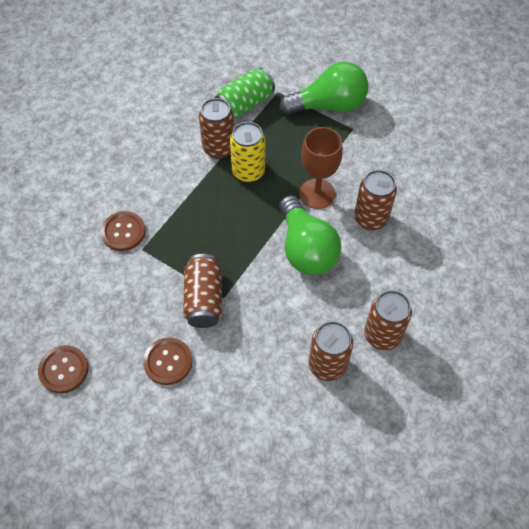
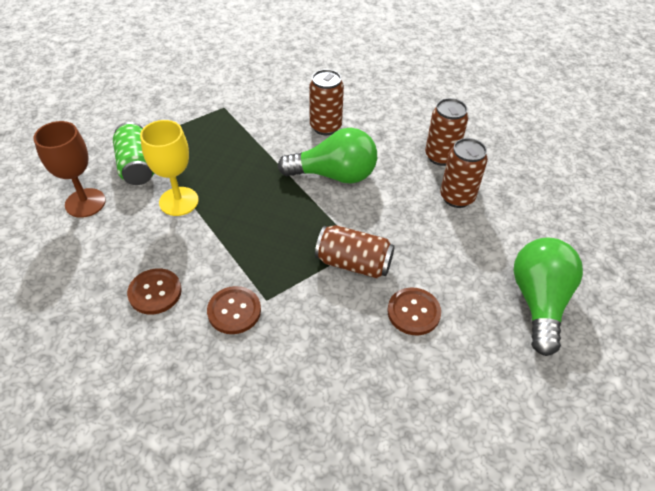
camera: 70 degrees left, 10 degrees down
(64, 370) = (389, 415): brown button -> brown button (155, 292)
(218, 149) = (179, 201): brown can -> yellow goblet
(248, 172) = (223, 188): yellow can -> none
(317, 194) = (279, 150): brown goblet -> brown goblet (85, 203)
(328, 106) = (186, 113): green light bulb -> green light bulb (538, 302)

